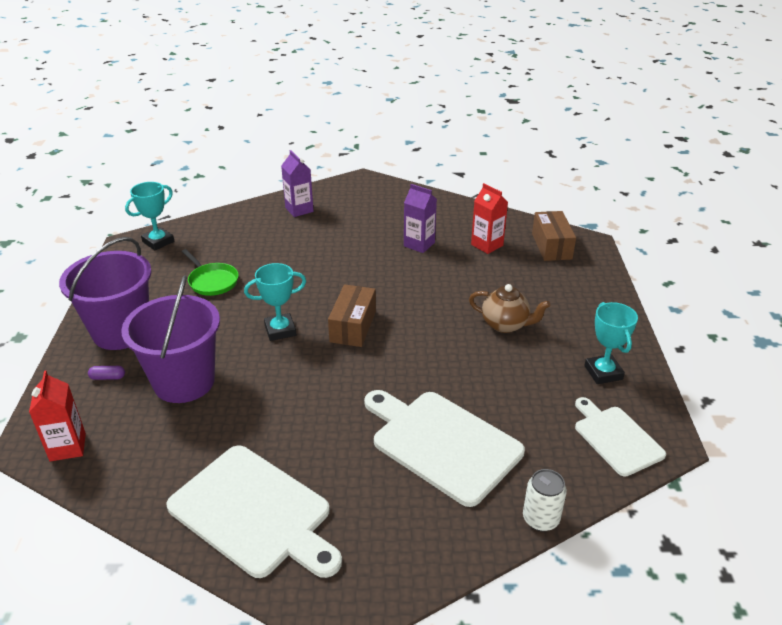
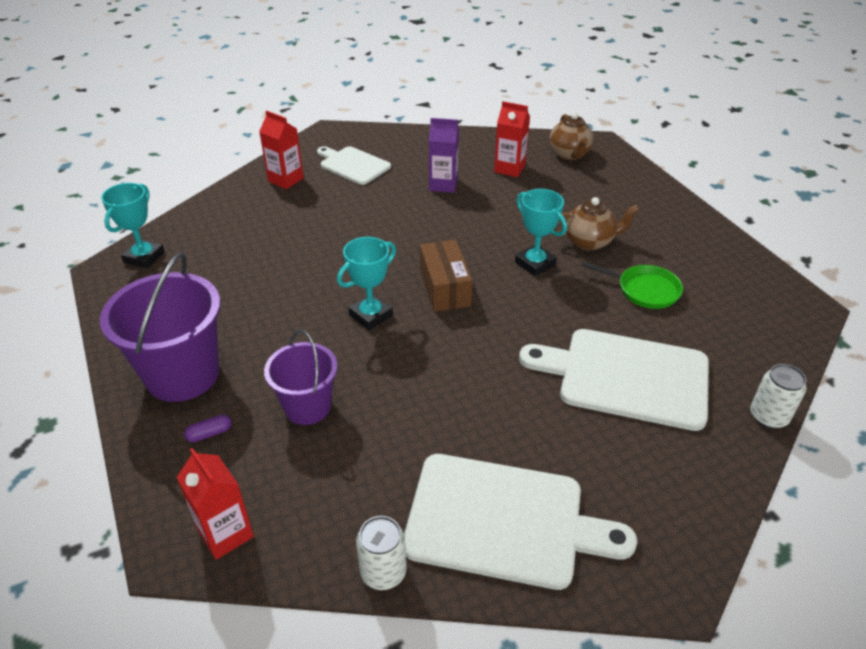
camera: 25 degrees left, 5 degrees up
(144, 513) = (383, 572): none -> white can
(184, 382) = (307, 407): purple bucket -> purple bucket, size x0.62
(212, 281) = (248, 284): green pan -> green pan (644, 290)
(299, 209) = (286, 180): purple carton -> red carton
(551, 246) = (569, 154): brown box -> brown teapot
(603, 372) = (709, 261): turquoise trophy -> turquoise trophy (535, 264)
(616, 438) = (767, 318): white cutting board -> white cutting board (353, 165)

